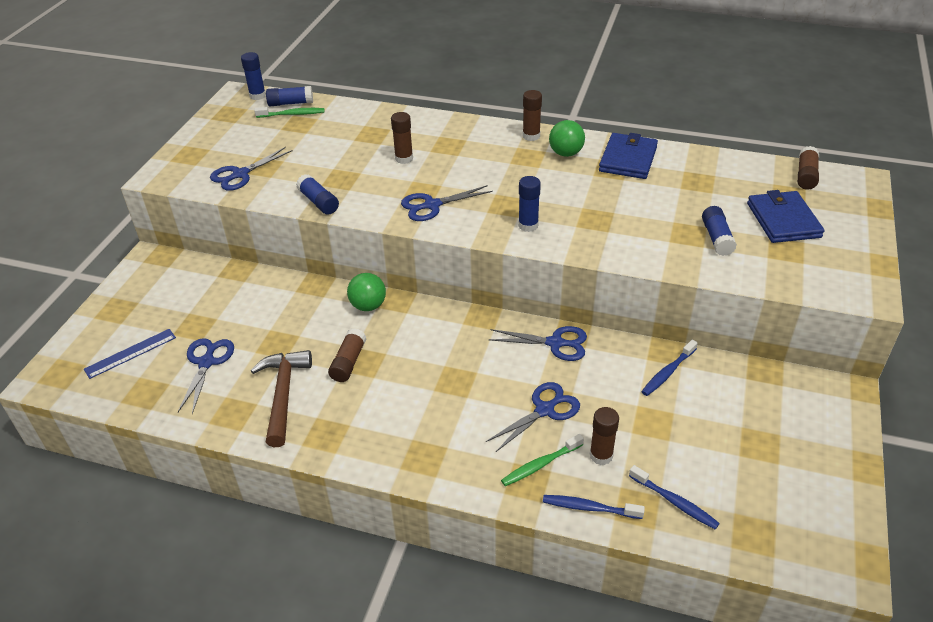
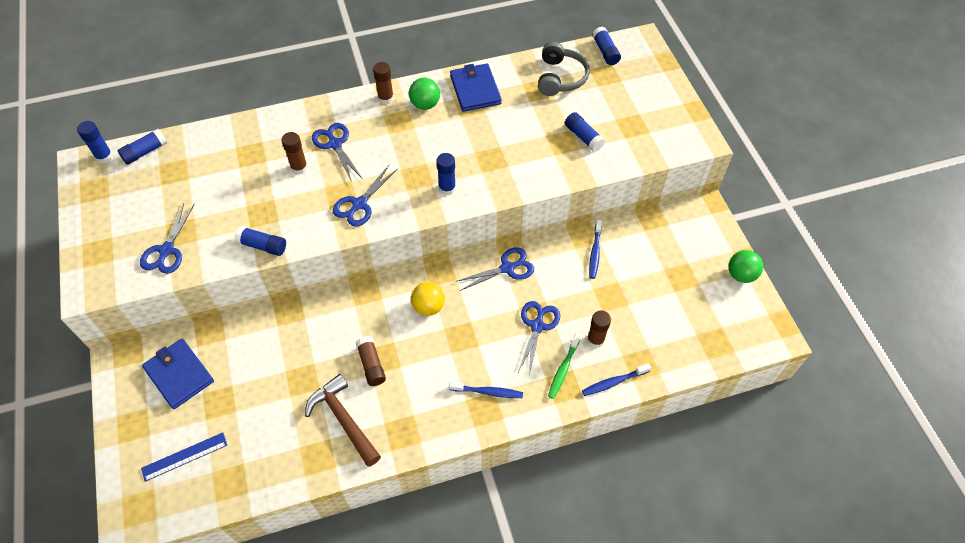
camera: 35 degrees left, 15 degrees up
(130, 353) = (184, 456): blue ruler -> blue ruler turned 45 degrees clockwise
(206, 363) = (258, 428): blue scissors -> blue scissors (335, 144)
(292, 114) = (158, 164): green toothbrush -> none
(368, 306) = (347, 308): green ball -> green ball (741, 275)
(445, 340) = (428, 307): none -> yellow ball
(675, 502) = (659, 347): blue toothbrush -> blue toothbrush (488, 392)
(732, 180) = (560, 78): none -> grey headphones
(783, 220) = (615, 100): blue wallet -> blue wallet (179, 374)
(806, 175) = (605, 52): brown glue stick -> blue glue stick

